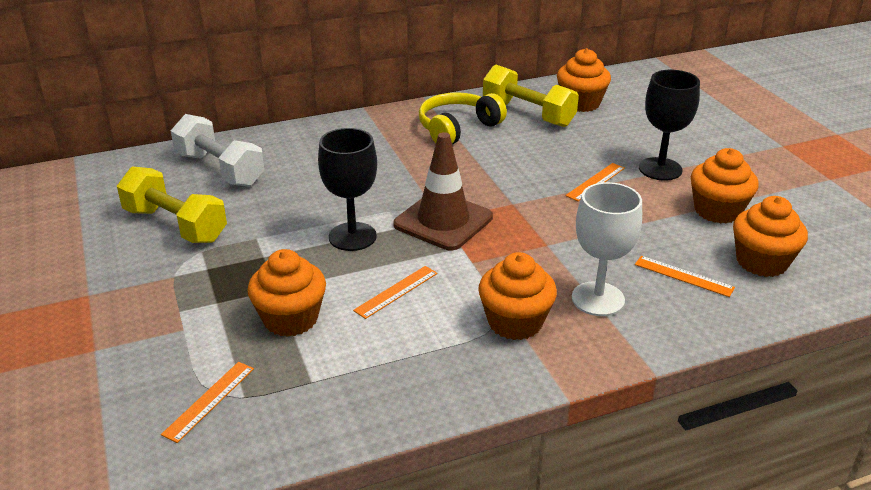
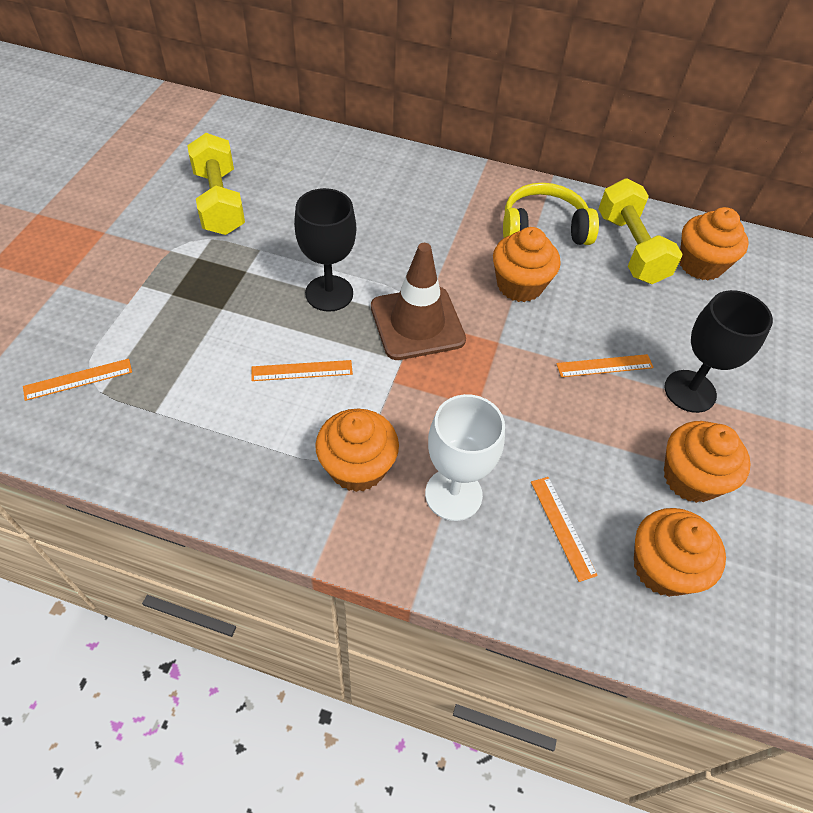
camera: 35 degrees right, 20 degrees up
(220, 169) = (305, 165): white dumbbell -> none
(291, 319) = (202, 344): orange cupcake -> orange cupcake (519, 285)

